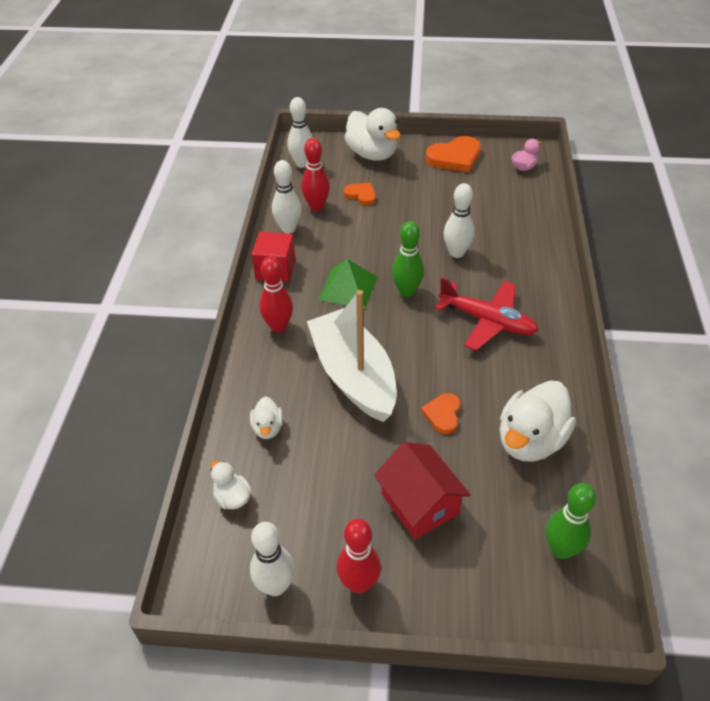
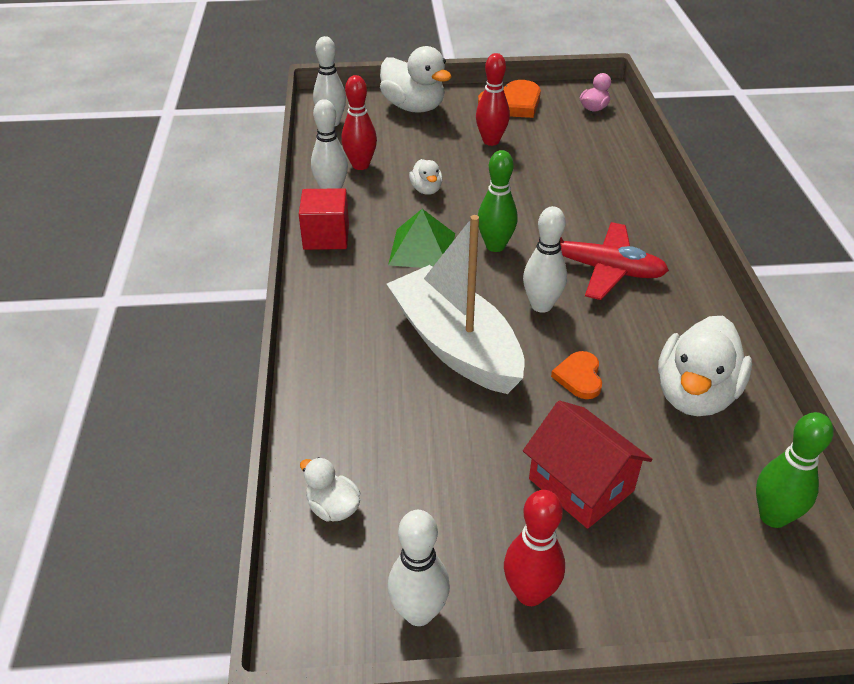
camera: 10 degrees left, 5 degrees down
(268, 428) = (360, 417): white duck -> white duck (426, 190)
(278, 326) = (345, 299): red bowling pin -> red bowling pin (491, 141)
(361, 195) = (412, 149): orange heart -> none
(456, 253) = (543, 200): white bowling pin -> white bowling pin (541, 305)

